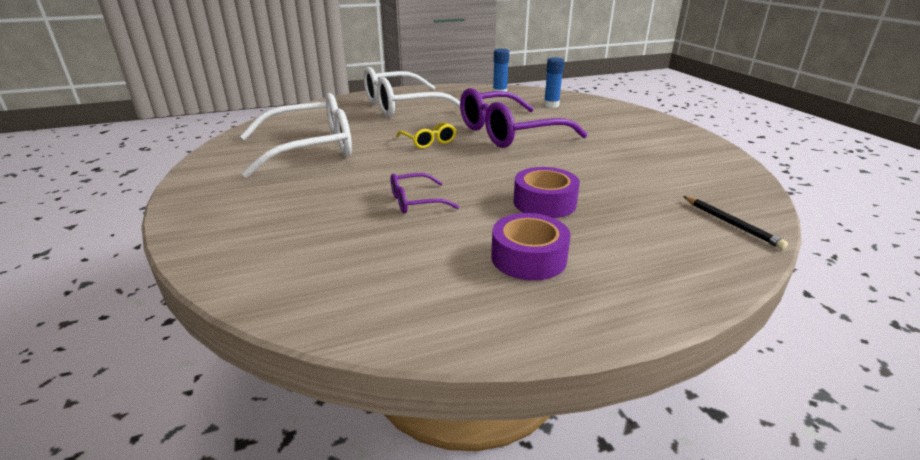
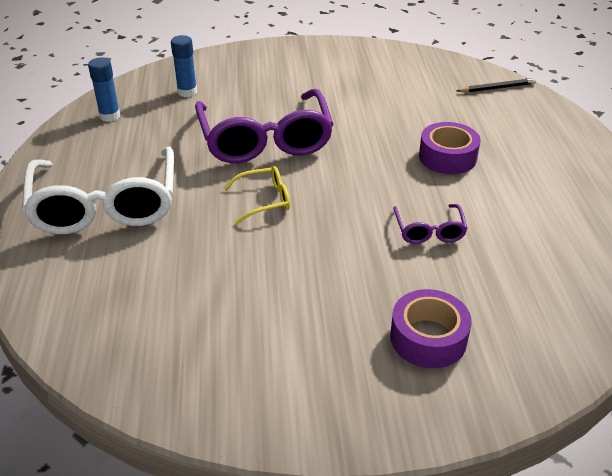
camera: 75 degrees left, 10 degrees up
(310, 149) = (241, 306): white glasses -> none
(528, 258) = (539, 186): purple tape -> purple tape (428, 338)

